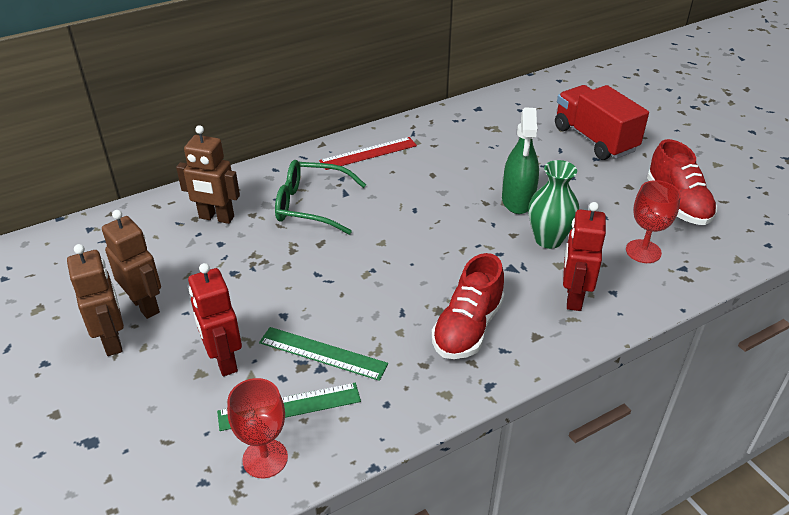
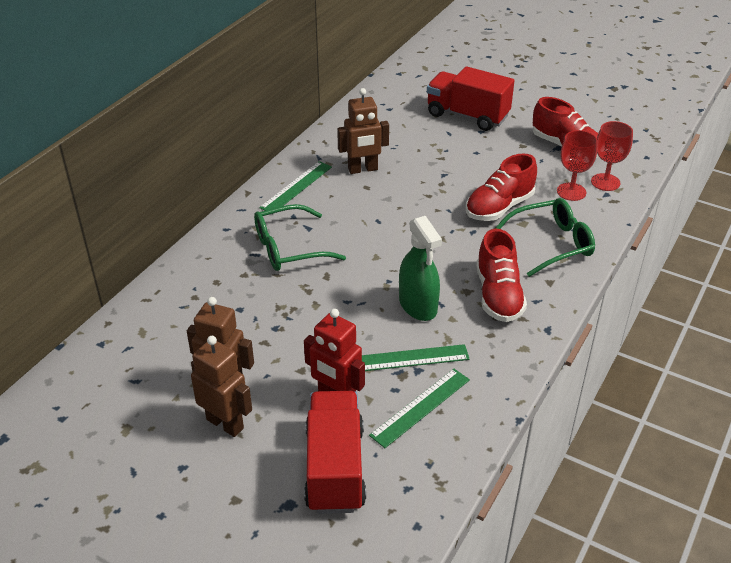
camera: 30 degrees left, 0 degrees up
(160, 428) = (335, 468): none -> red truck
(216, 218) = (214, 289): brown robot -> brown robot (363, 169)
(265, 458) = (437, 450): red goblet -> red goblet (605, 182)
(368, 153) = (296, 187): red ruler -> green ruler
(517, 200) = (451, 184): green spray bottle -> green spray bottle (418, 305)
(548, 239) = (499, 207): green vase -> red shoe
(573, 297) = (552, 244): red robot -> green glasses

